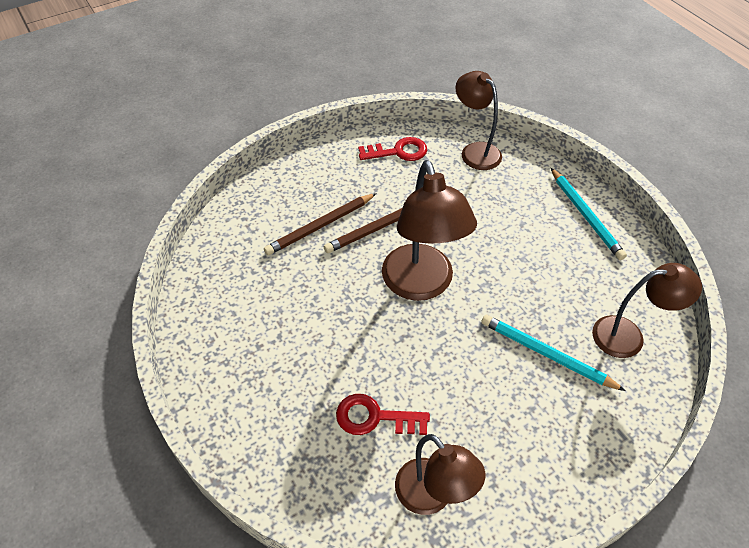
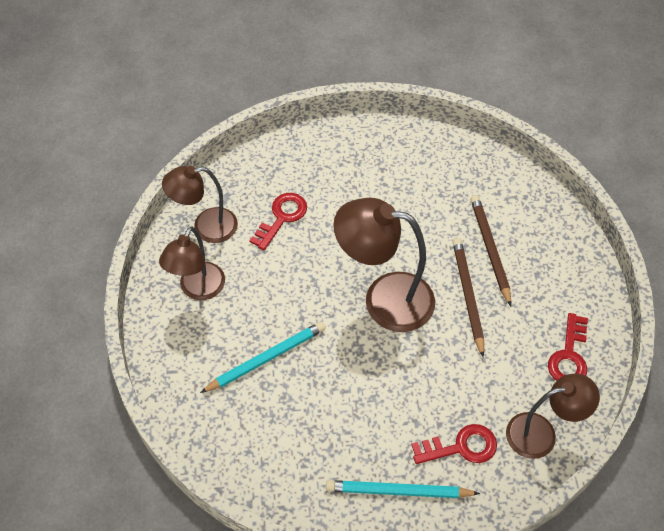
camera: 115 degrees right, 5 degrees up
(521, 191) = (461, 447): none -> red key
(628, 336) = (246, 435): brown lamp -> brown lamp (198, 289)

